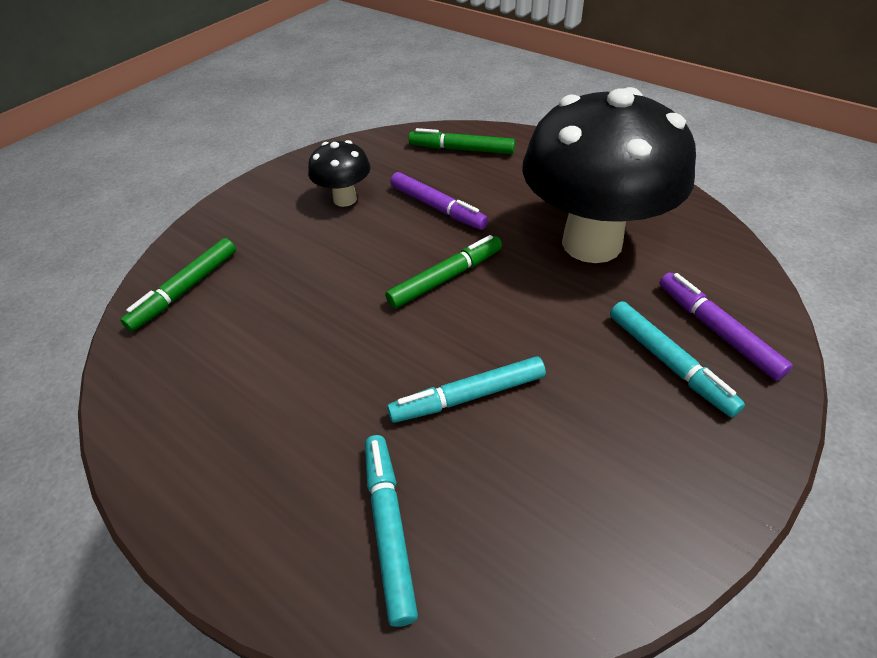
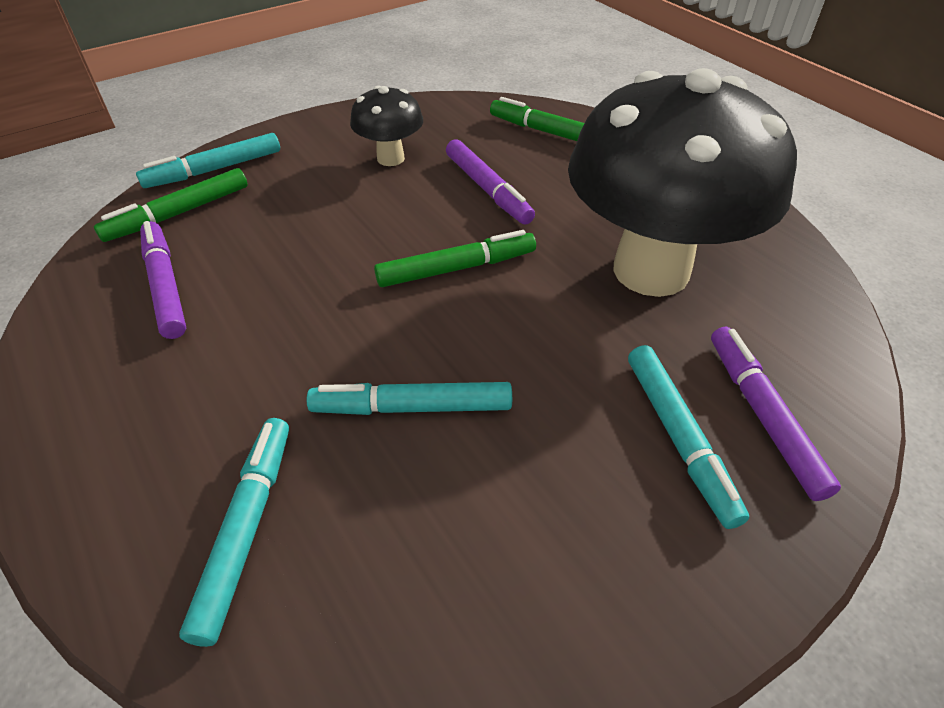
camera: 15 degrees right, 0 degrees up
(196, 243) = (214, 170): none -> turquoise marker
(209, 354) = (165, 285): none -> purple marker

